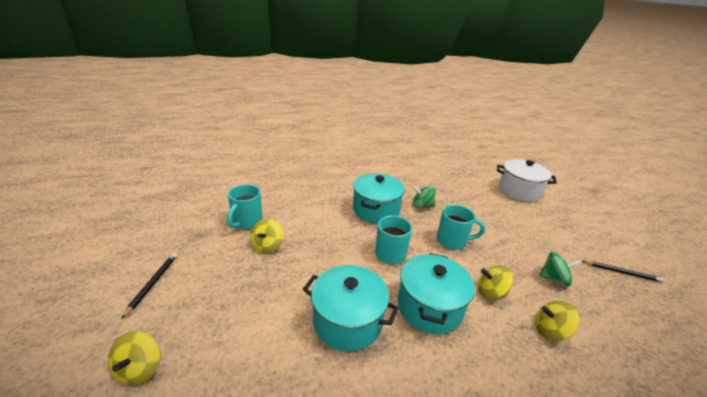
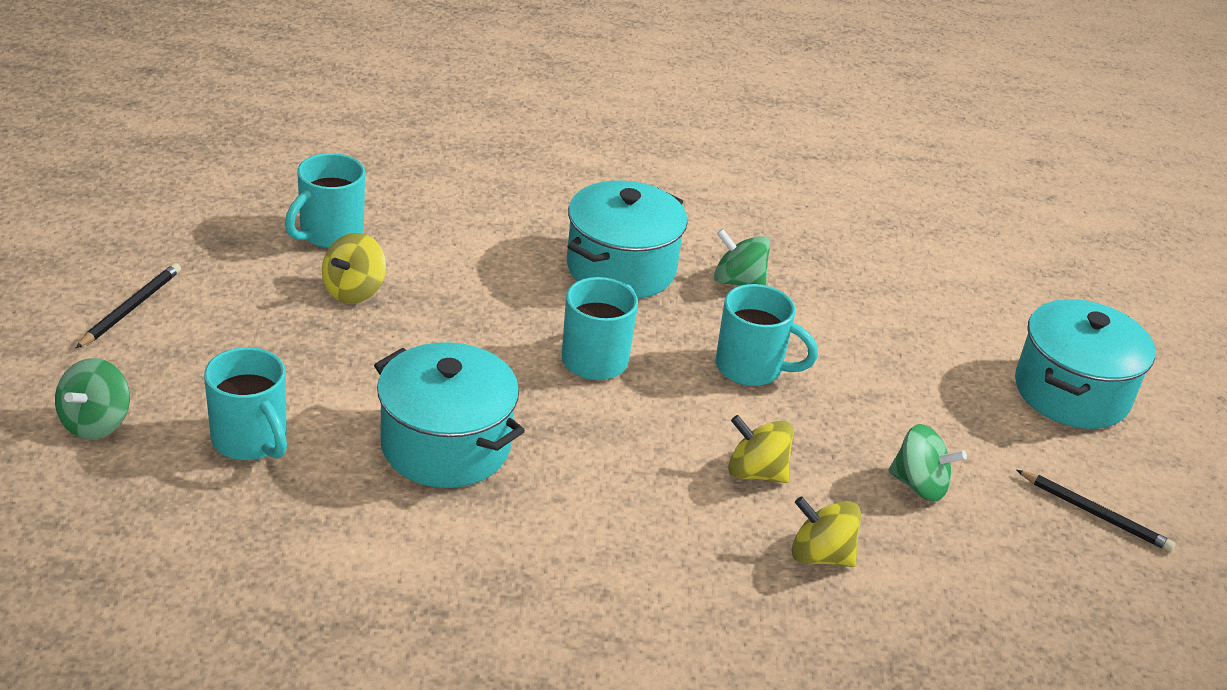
camera: 15 degrees right, 5 degrees up
(140, 369) = (96, 423): yellow spinning top -> green spinning top
(241, 352) = (251, 441): none -> turquoise mug
(429, 307) = (611, 464): turquoise pot -> turquoise pot (1071, 392)
(519, 191) = (1026, 299): white pot -> none

